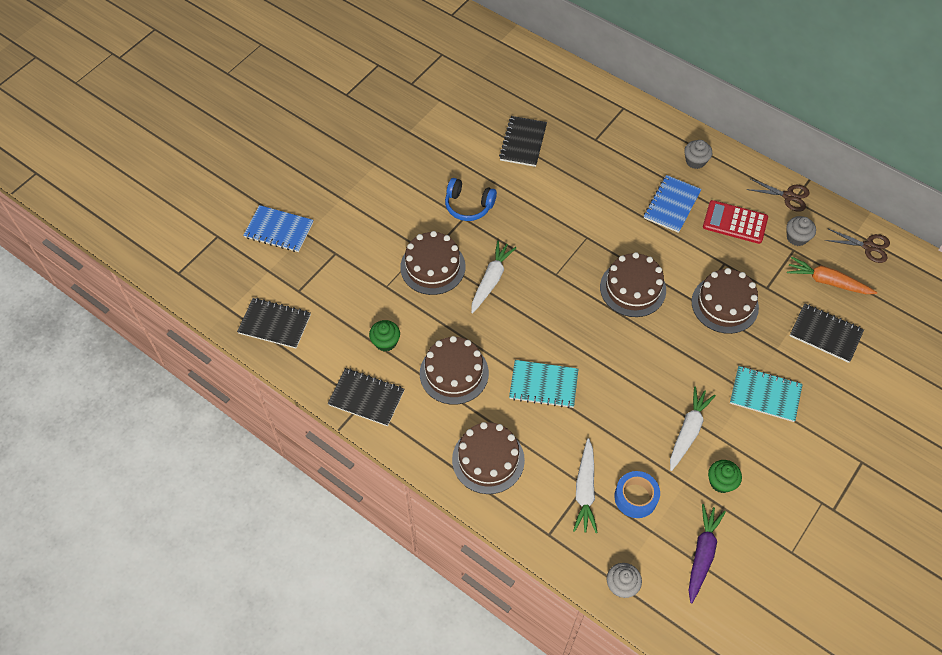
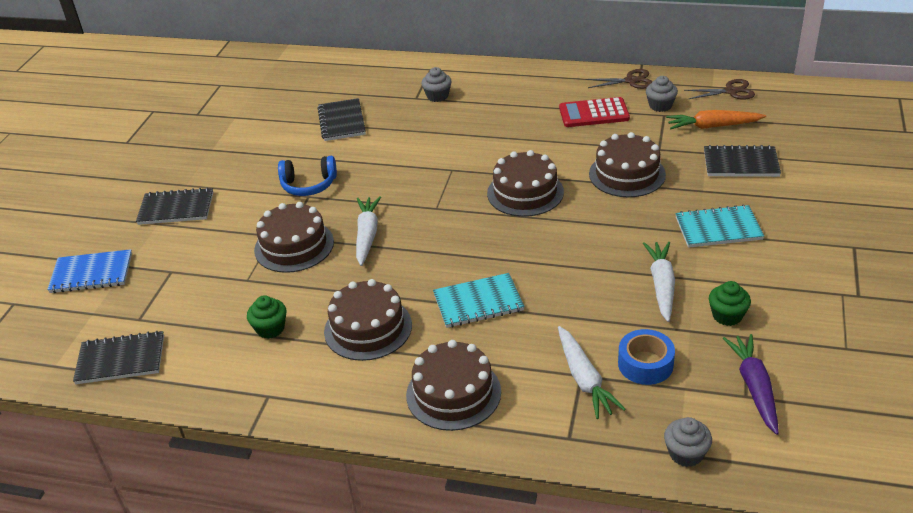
camera: 20 degrees left, 20 degrees down
(366, 398) = (271, 389): black notebook -> black notebook (176, 208)
(671, 205) = (523, 120): blue notebook -> none
(695, 161) = (525, 84): grey cupcake -> grey cupcake (437, 96)

